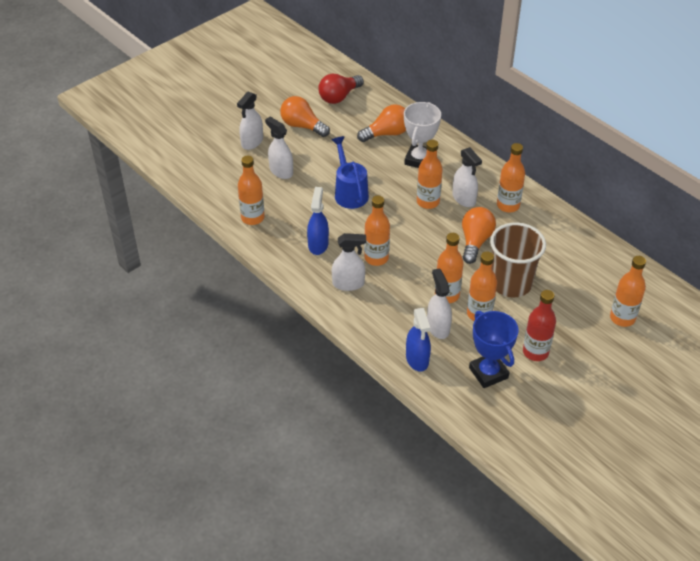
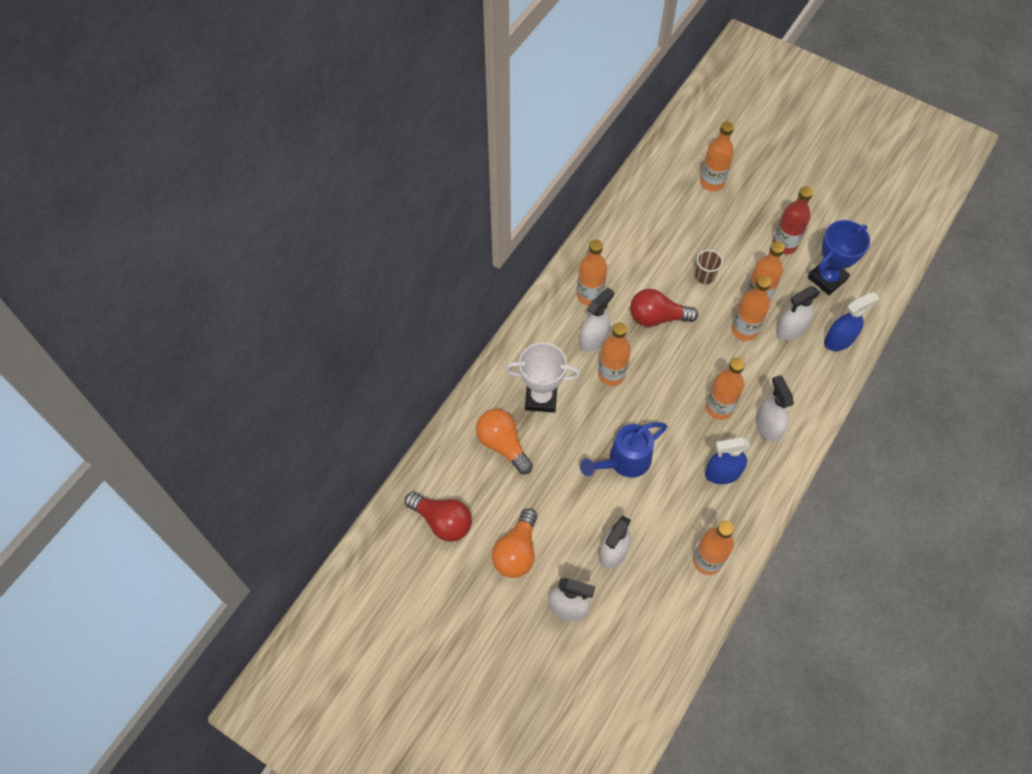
camera: 105 degrees left, 15 degrees up
(475, 241) = (657, 317): orange light bulb -> red light bulb
(511, 283) = (704, 276): brown cup -> brown cup, size x0.46

